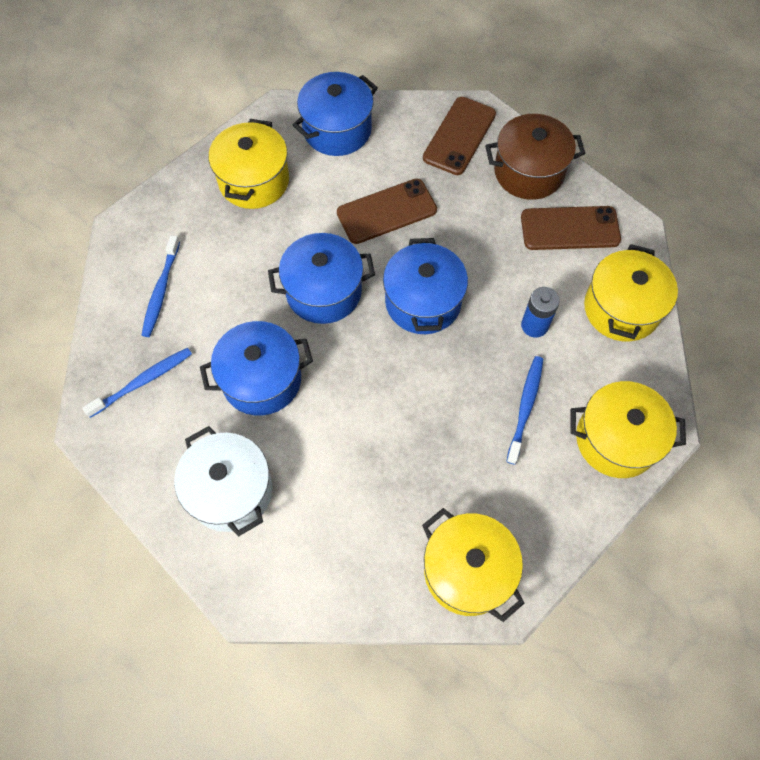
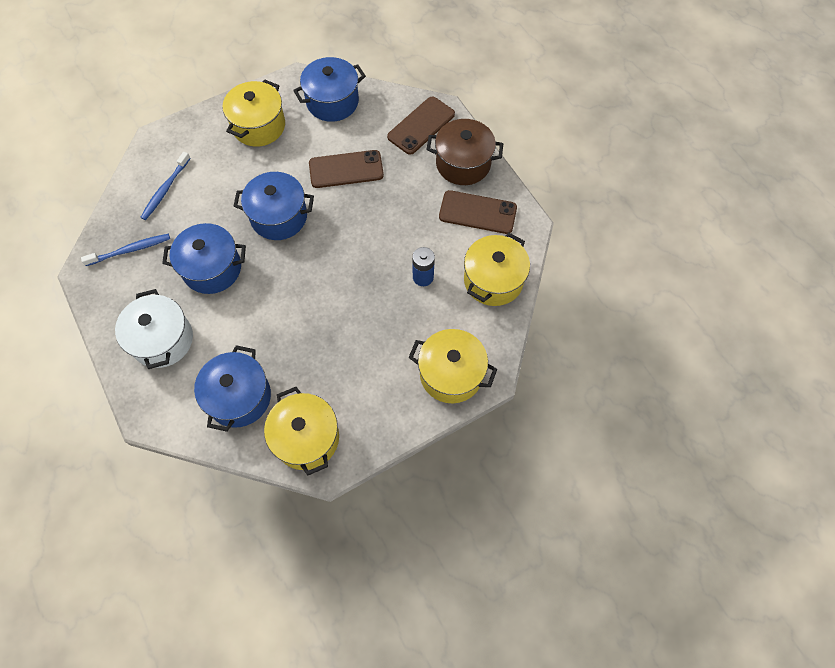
camera: 15 degrees right, 0 degrees up
(423, 302) = (347, 241): blue pot -> blue pot (239, 397)
(525, 407) = (393, 334): blue toothbrush -> none

